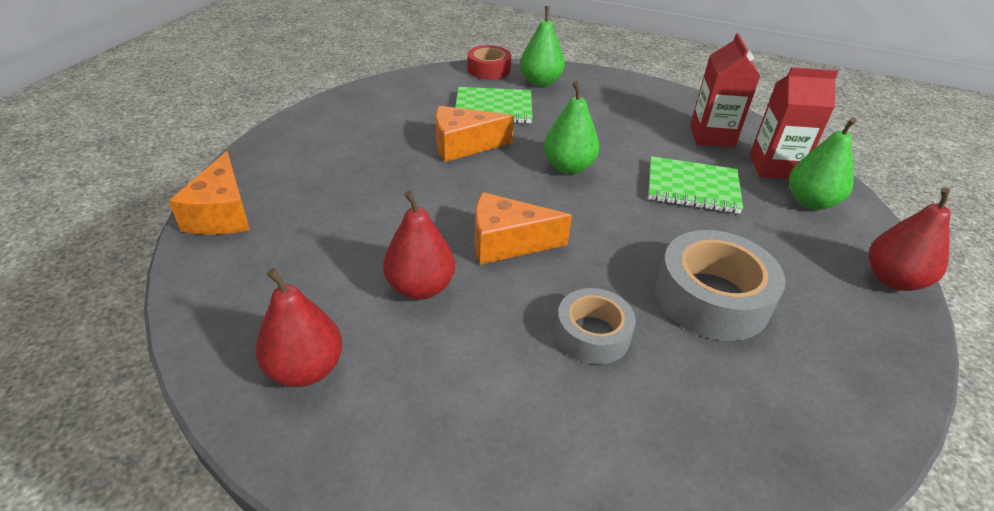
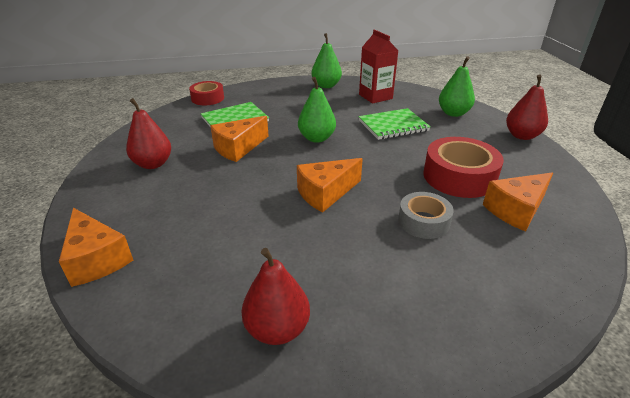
camera: 30 degrees left, 5 degrees down
(420, 287) = (300, 242): red pear -> red pear (153, 164)
(540, 82) = (249, 96): green pear -> green pear (326, 86)
(712, 297) = (459, 177): grey tape -> red tape
(747, 383) = (516, 210): none -> orange cheese
(774, 167) = (420, 102): red carton -> none

